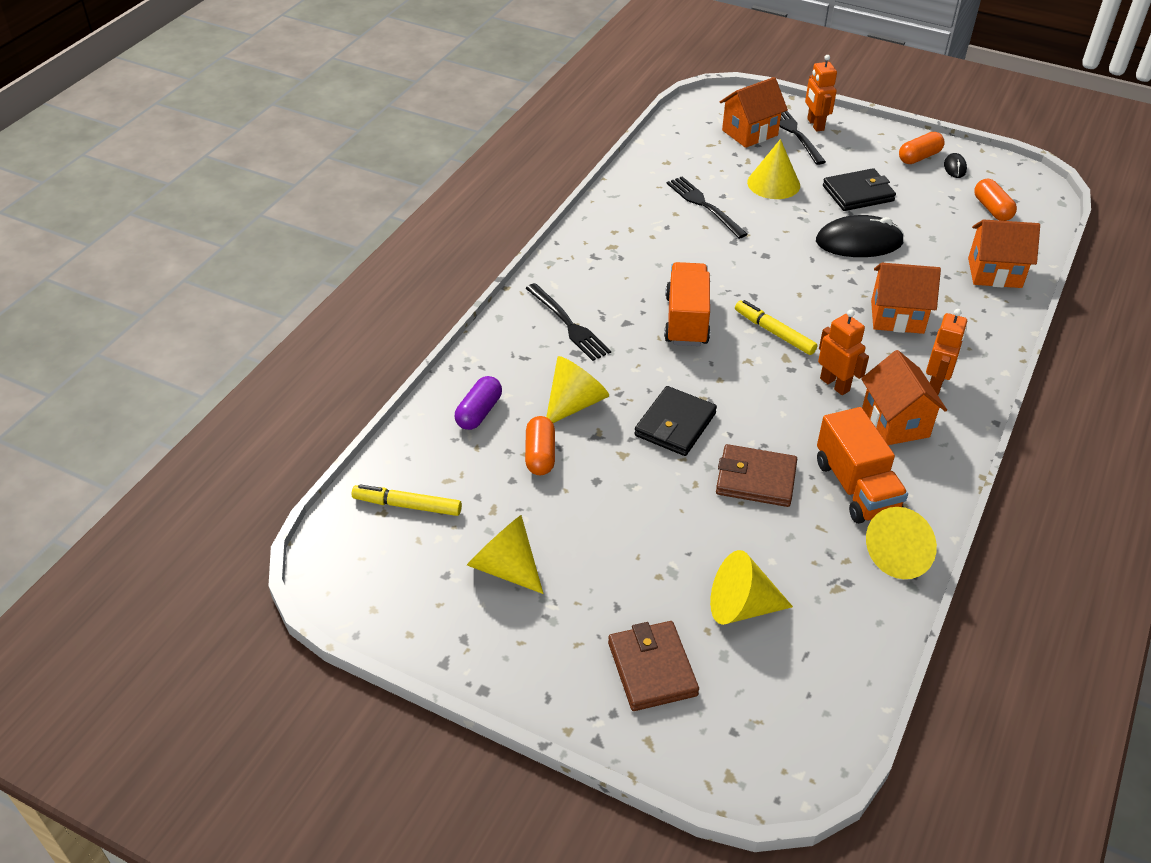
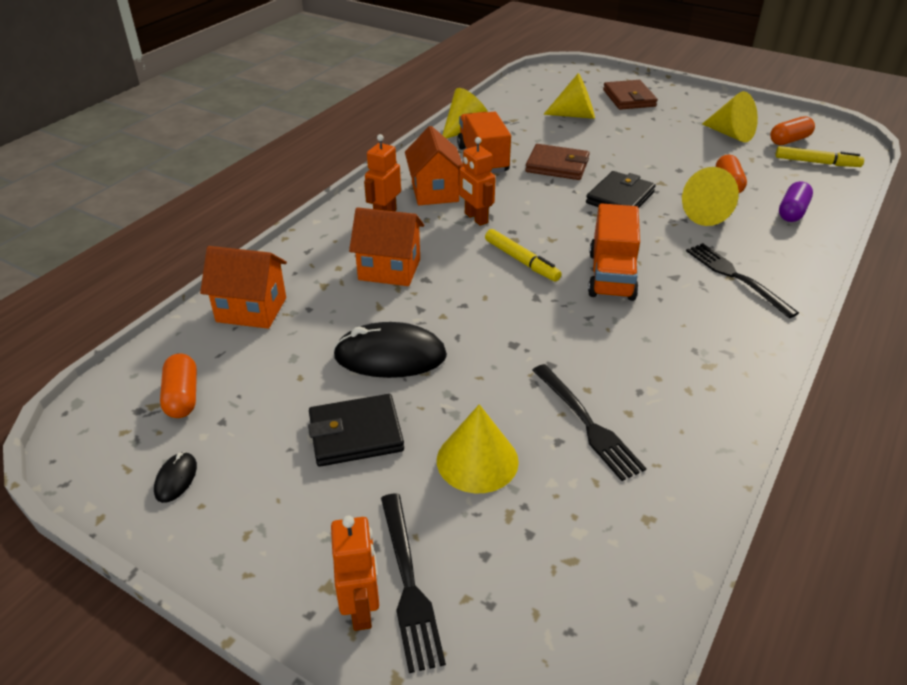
camera: 175 degrees left, 5 degrees down
(749, 133) = (494, 590): orange house -> none
(919, 157) = (218, 506): orange capsule -> orange capsule (789, 140)

